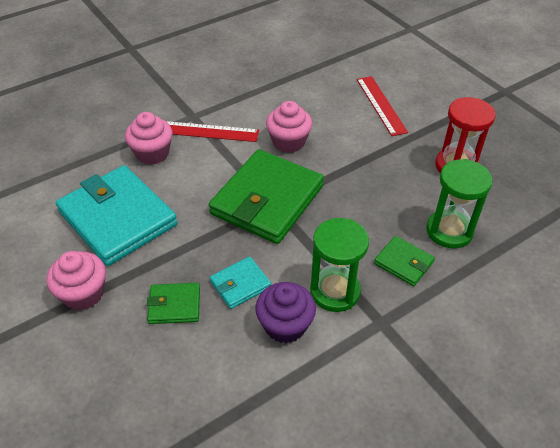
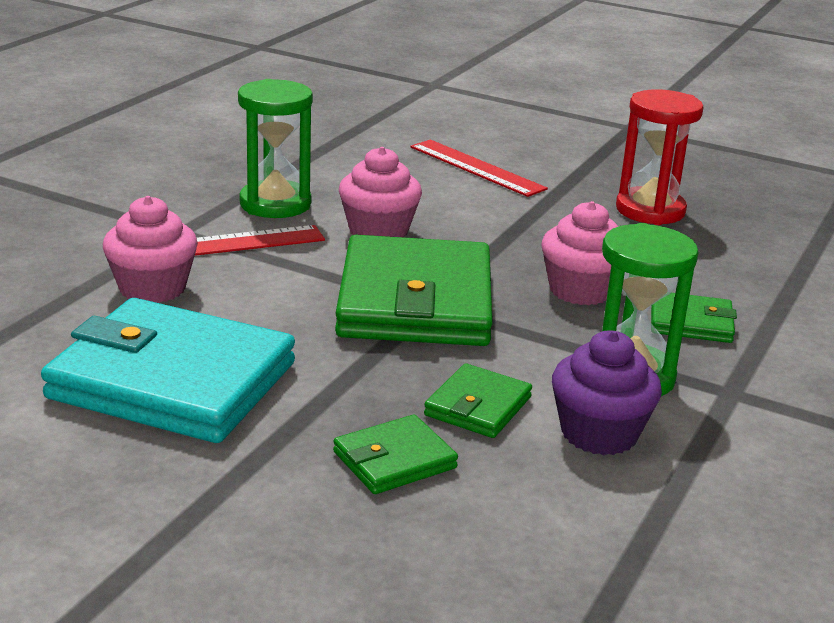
camera: 30 degrees left, 20 degrees down
(83, 294) = (208, 491): pink cupcake -> pink cupcake (580, 290)
(240, 284) = (477, 406): turquoise wallet -> green wallet
(449, 231) = (714, 276): green hourglass -> green hourglass (275, 204)

